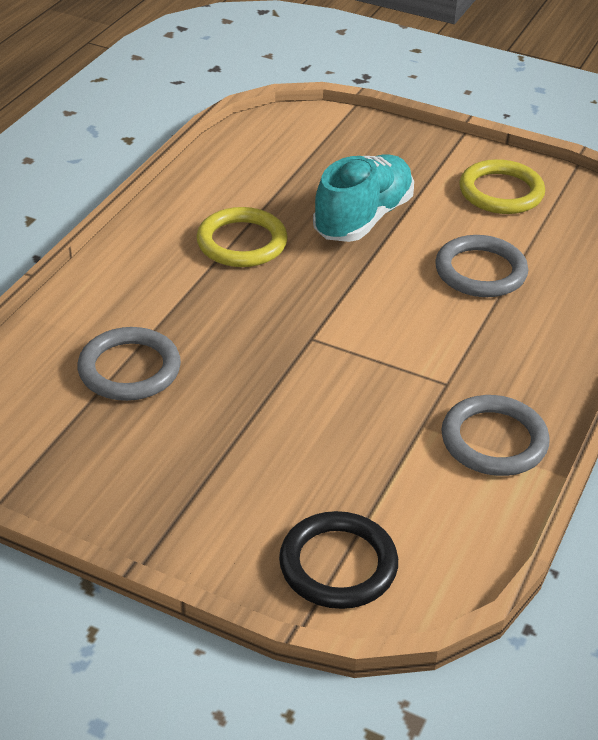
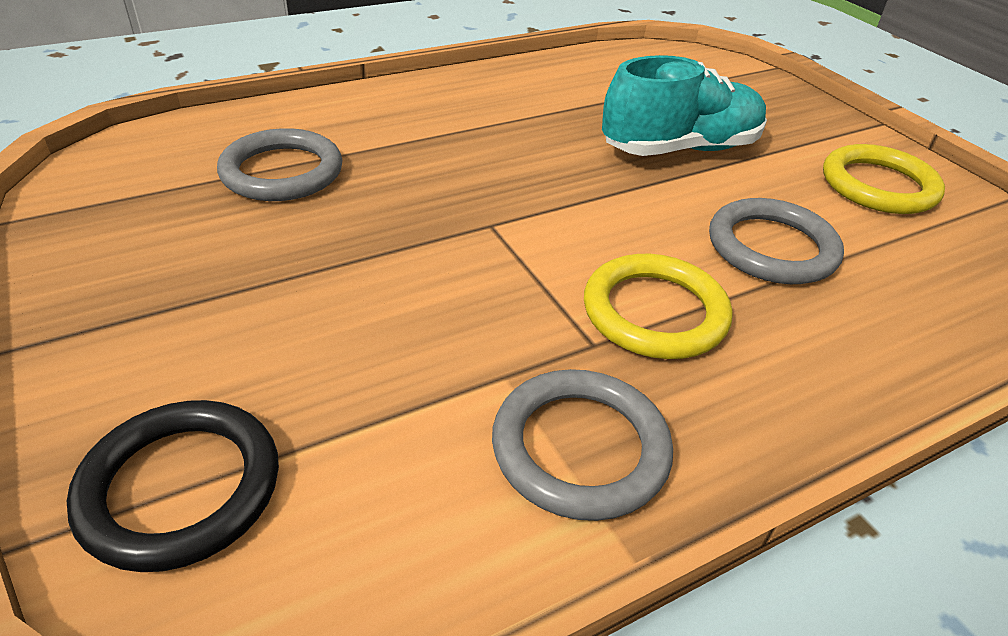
camera: 35 degrees right, 0 degrees up
(242, 242) = (528, 122): yellow ring -> yellow ring (655, 312)

